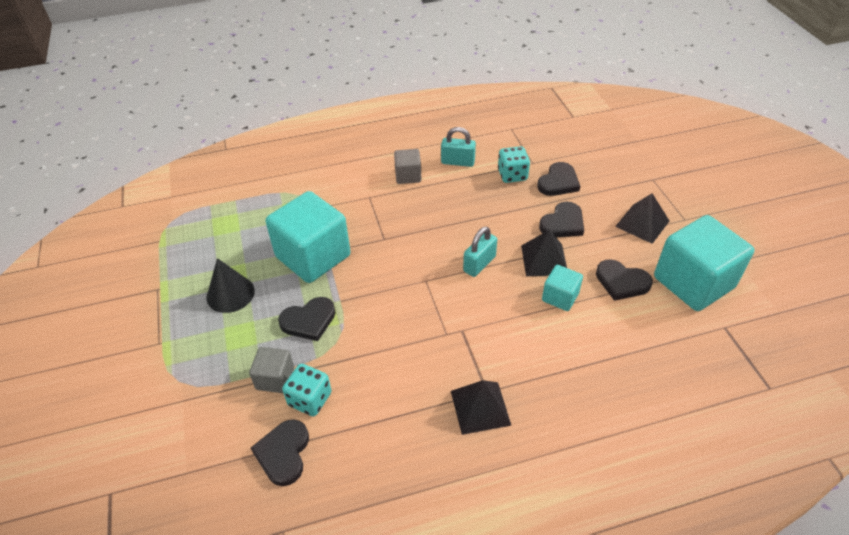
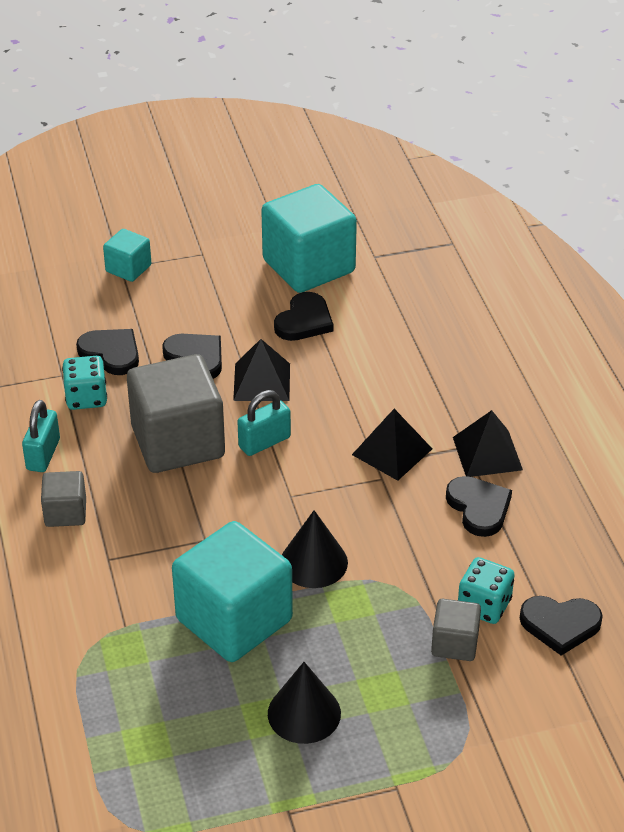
camera: 90 degrees left, 5 degrees down
(309, 321) = (358, 616): black heart -> black heart (479, 508)
(361, 295) = (314, 562): none -> black cone
(475, 220) = (178, 442): none -> grey cube
(479, 264) = (264, 442): turquoise padlock -> turquoise padlock turned 75 degrees counterclockwise
(560, 297) = (326, 374): turquoise cube -> turquoise cube (128, 268)
(642, 223) = (205, 289): black pyramid -> black pyramid (392, 451)

